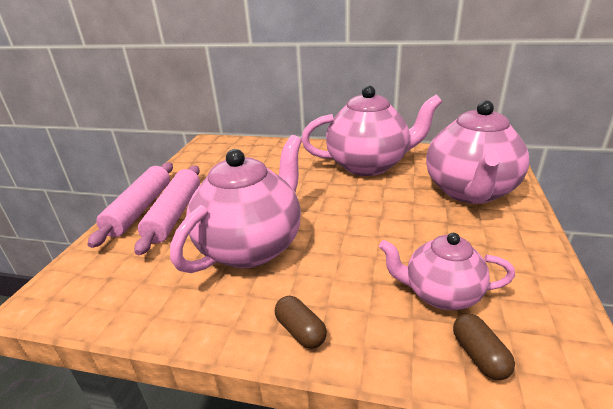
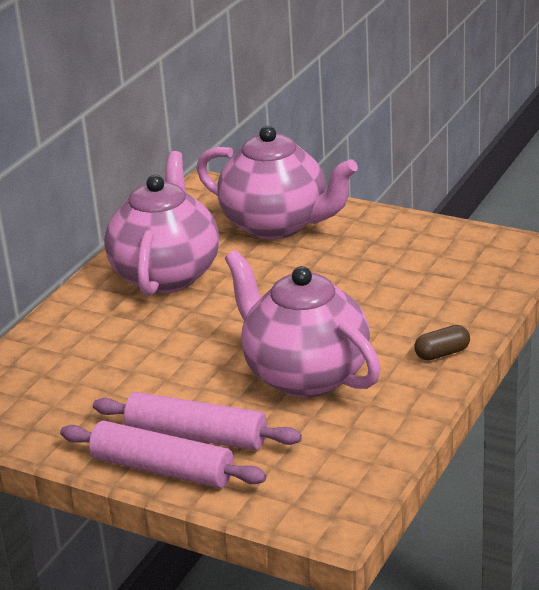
camera: 75 degrees left, 0 degrees up
(440, 294) = (426, 279): pink teapot -> none
(479, 355) = (493, 279): brown capsule -> none

